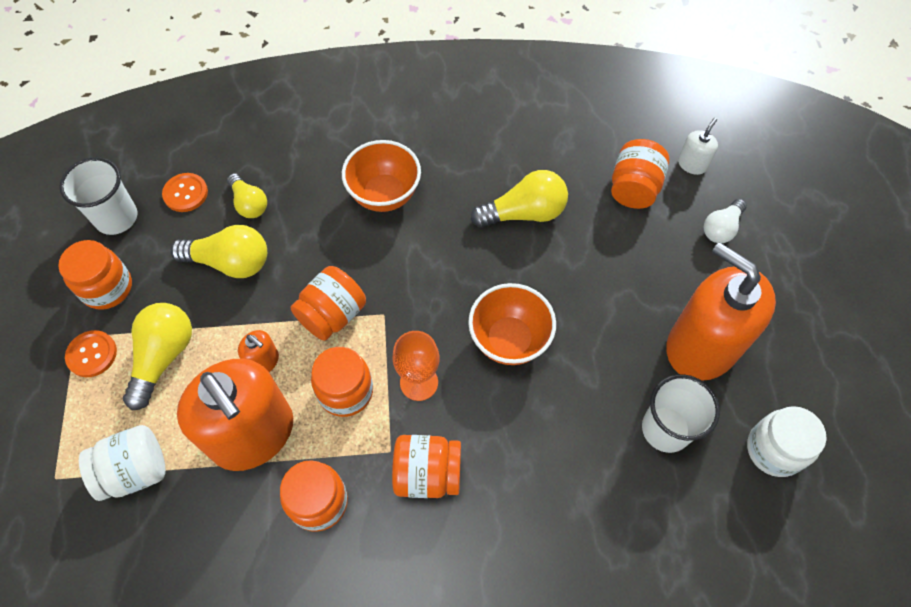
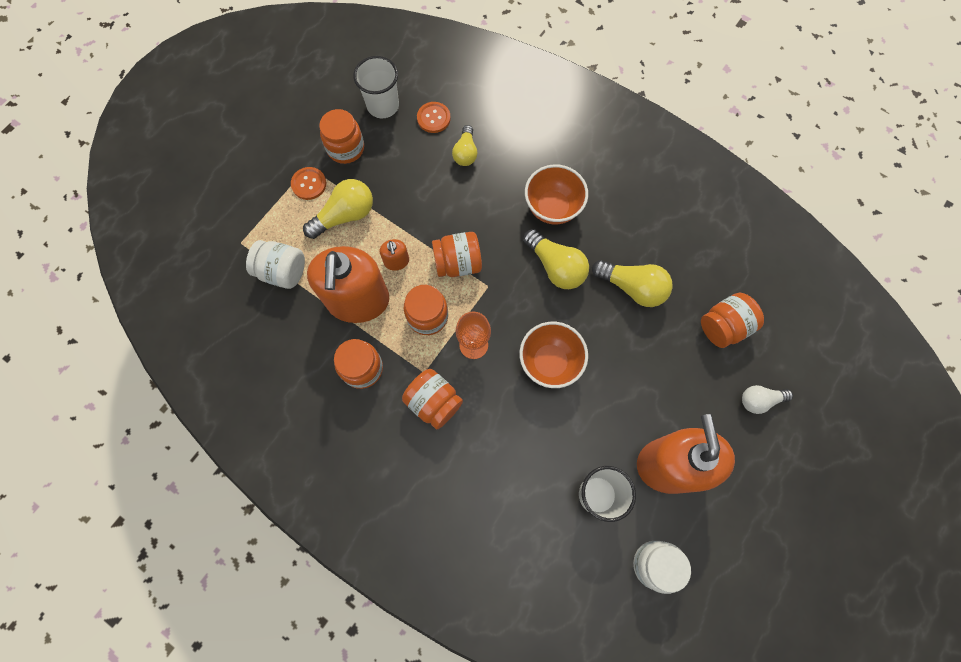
camera: 40 degrees right, 10 degrees up
(230, 262) = (425, 183): yellow light bulb -> yellow light bulb (556, 266)
(692, 164) = (782, 341): white soap dispenser -> none

